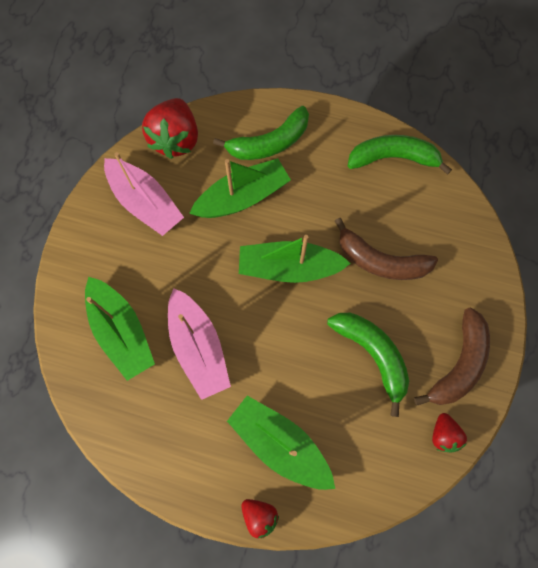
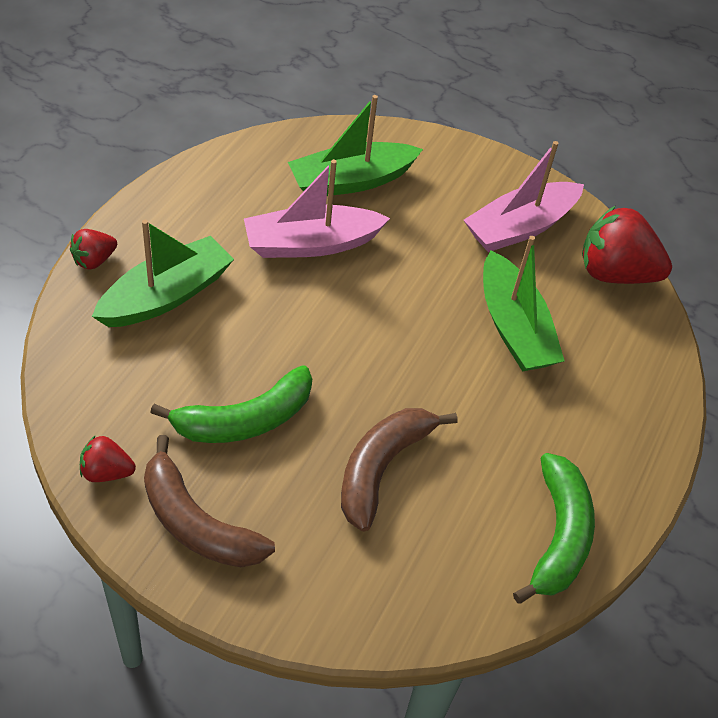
camera: 95 degrees right, 20 degrees down
(270, 143) = (601, 377): green banana -> none
(289, 268) = (396, 356): green boat -> none

